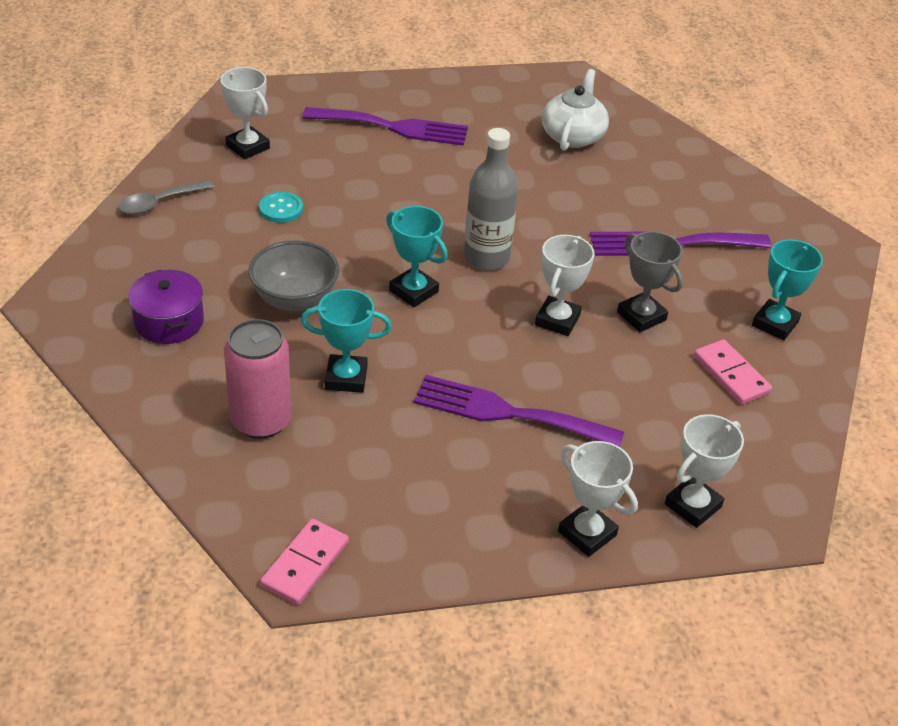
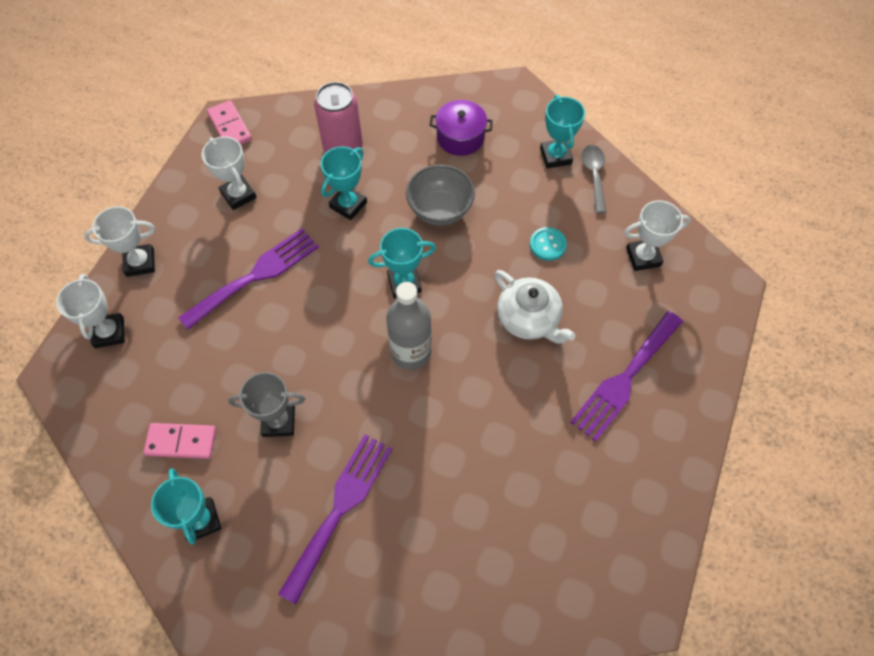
camera: 125 degrees right, 20 degrees up
(149, 237) = (555, 156): none -> turquoise trophy
(557, 320) = (314, 359): white trophy -> white trophy (238, 195)
(573, 136) = (538, 533): white teapot -> white teapot (529, 319)

